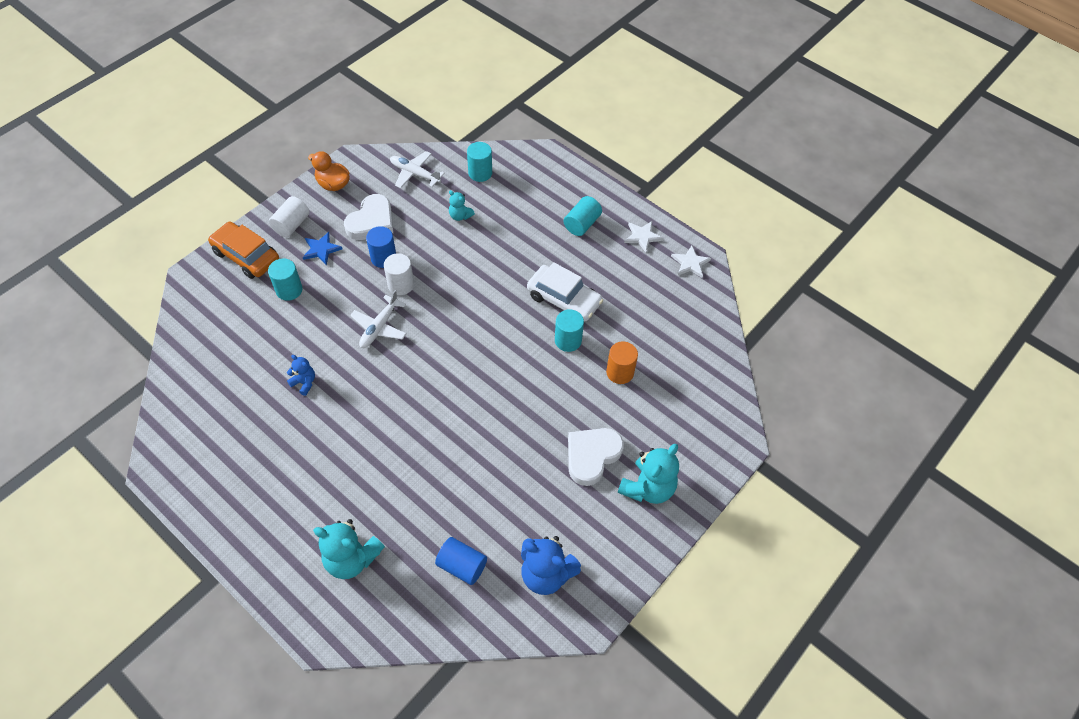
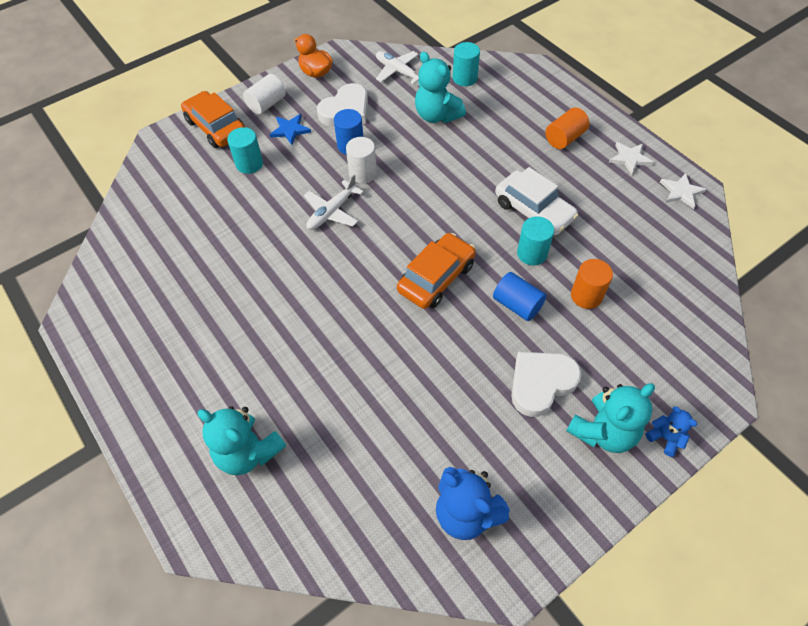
camera: 15 degrees right, 0 degrees up
(304, 383) = (242, 256): blue teddy bear -> blue teddy bear (665, 438)
(460, 216) = (437, 115): turquoise teddy bear -> turquoise teddy bear, size x1.88
(462, 566) = (369, 484): blue cylinder -> blue cylinder (517, 305)
(487, 376) = (436, 278): none -> orange car
(582, 224) = (564, 138): turquoise cylinder -> orange cylinder

